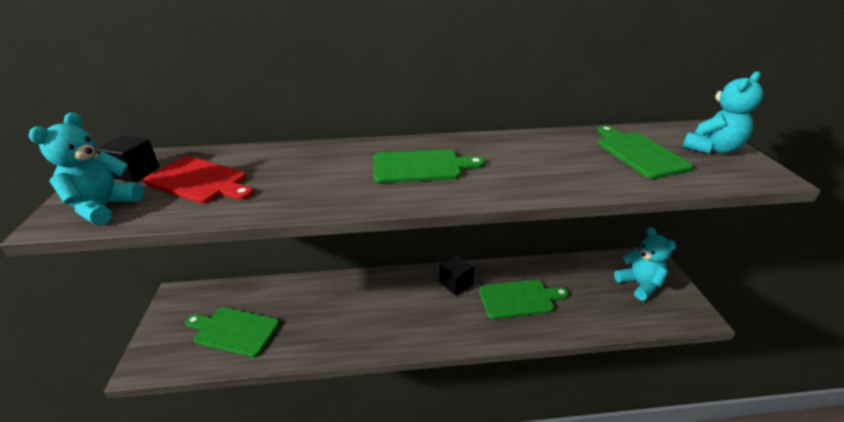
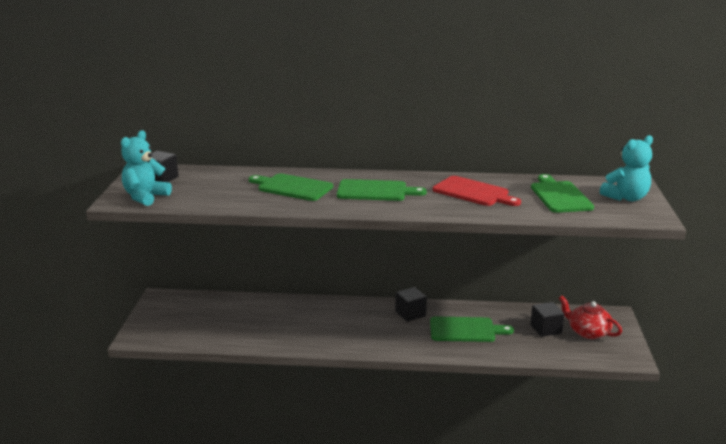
camera: 10 degrees right, 10 degrees down
(199, 181) = (208, 187): red cutting board -> red cutting board (473, 192)
(234, 331) = (209, 325): green cutting board -> green cutting board (292, 187)
(597, 286) = (546, 329): none -> black cube
(639, 284) = (588, 332): turquoise teddy bear -> red teapot

